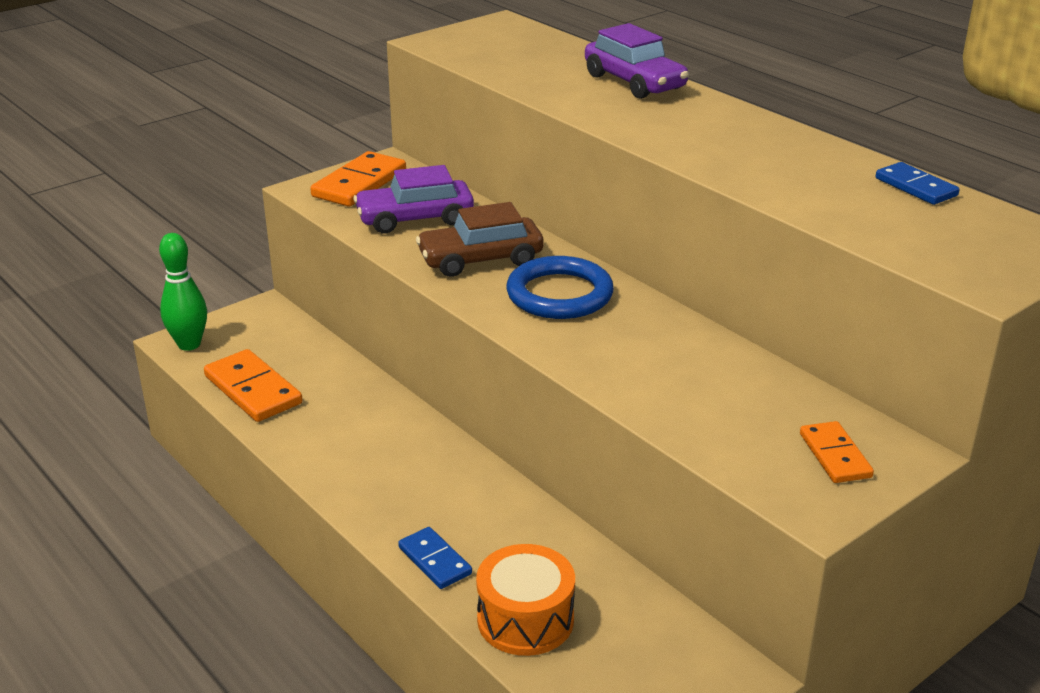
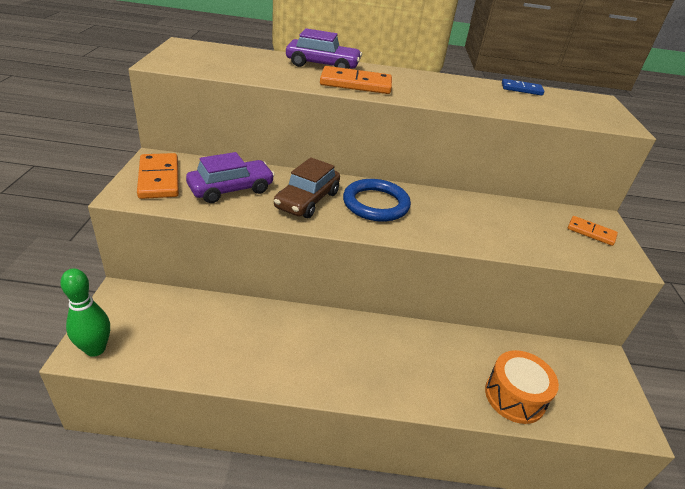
camera: 50 degrees left, 5 degrees up
(252, 390) = (190, 356): orange domino -> orange domino (356, 84)
(415, 219) = (231, 189): purple car -> purple car turned 150 degrees counterclockwise
(434, 561) = (437, 396): blue domino -> none

